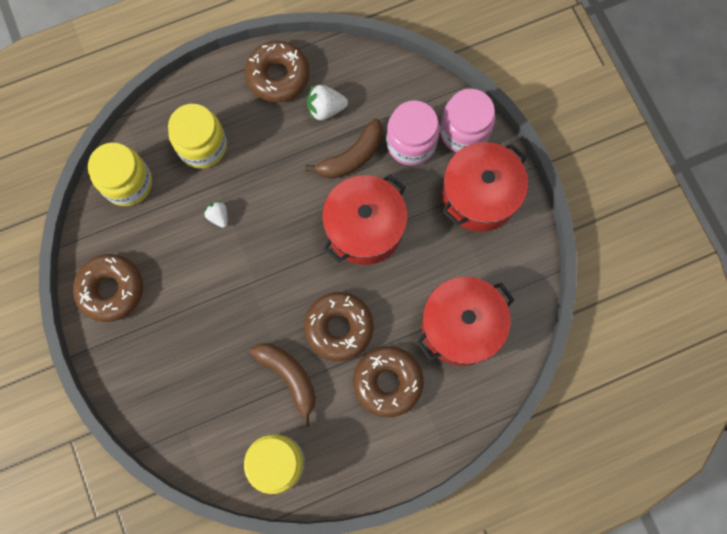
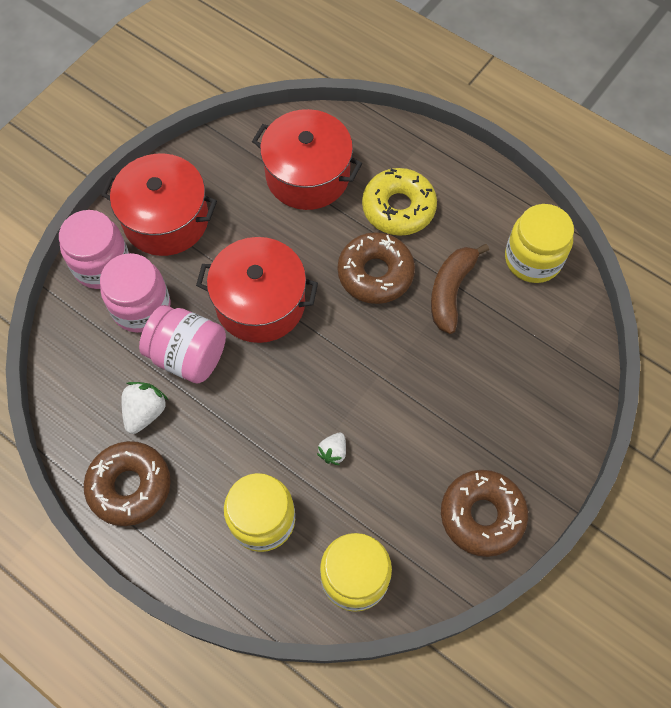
camera: 120 degrees left, 10 degrees down
(325, 109) = (145, 412): white strawberry -> white strawberry turned 120 degrees counterclockwise
(352, 157) = (188, 355): brown banana -> pink jar
(387, 382) = (398, 208): brown donut -> yellow donut

